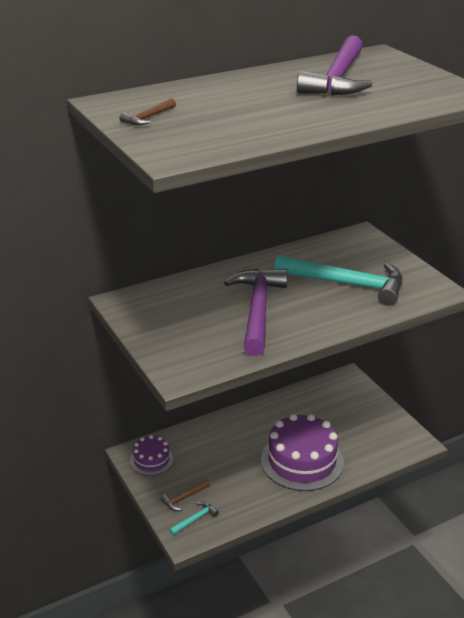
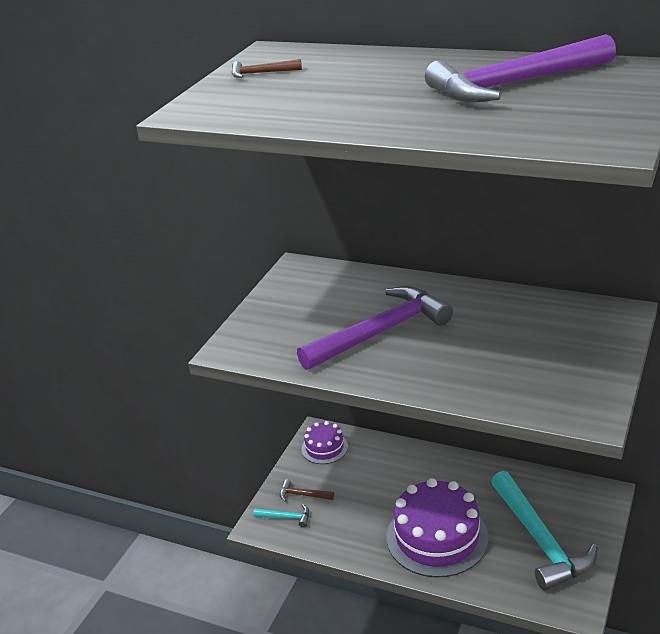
camera: 55 degrees right, 0 degrees up
(347, 284) = (505, 354): turquoise hammer -> turquoise hammer (540, 540)

